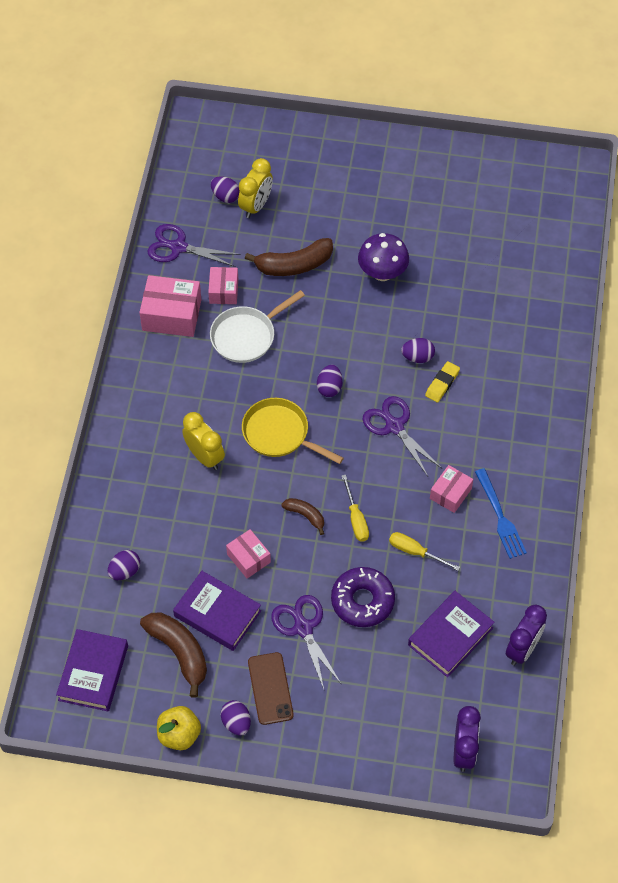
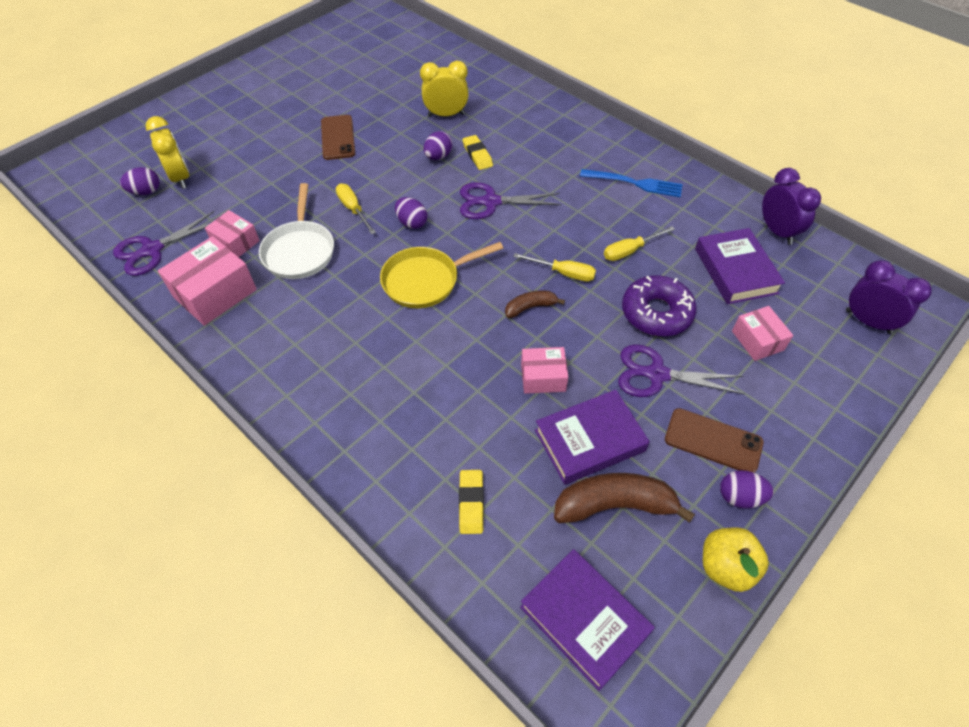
camera: 55 degrees left, 5 degrees down
(125, 571) = (471, 503): purple egg -> yellow eraser
(205, 456) = (396, 351): yellow clock -> yellow clock (446, 115)
(294, 265) = (267, 184): brown banana -> none
(313, 340) = (353, 209): none -> yellow screwdriver
(382, 273) = (338, 137): purple mushroom -> brown phone
(450, 493) = (588, 201): pink box -> pink box (757, 340)

